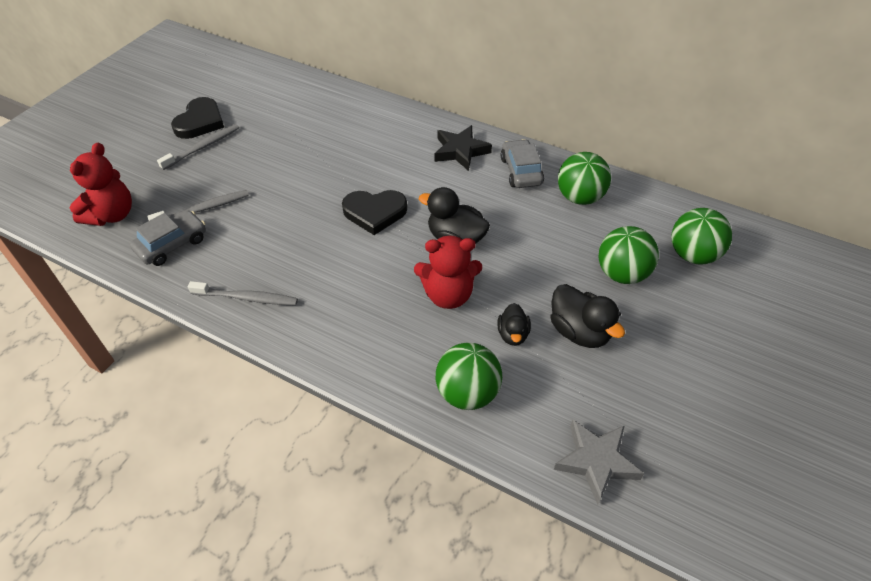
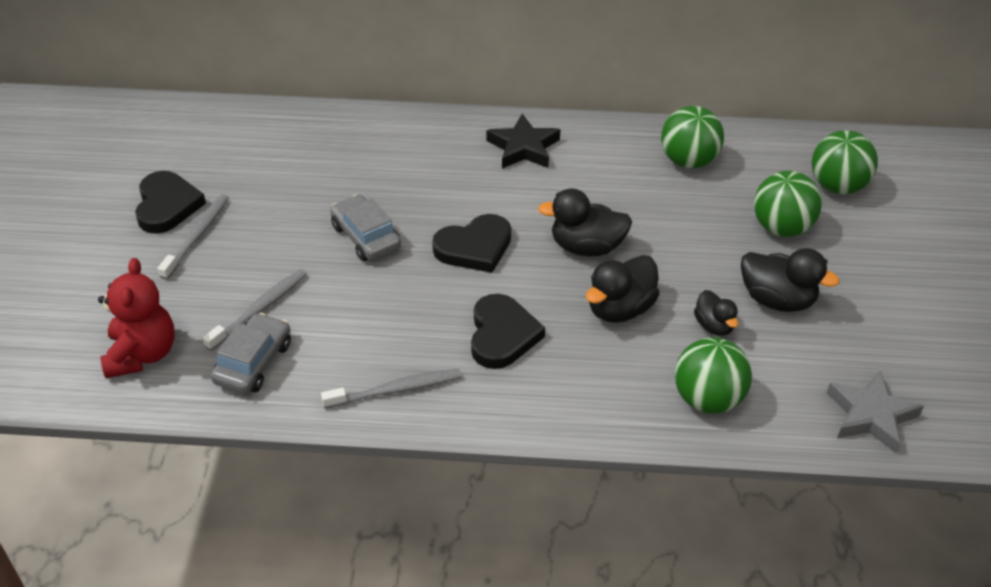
camera: 25 degrees left, 5 degrees down
(348, 284) = (502, 335): none -> black heart
(448, 295) = (620, 309): red teddy bear -> black duck
(521, 171) = (607, 151): grey car -> grey car (366, 237)

